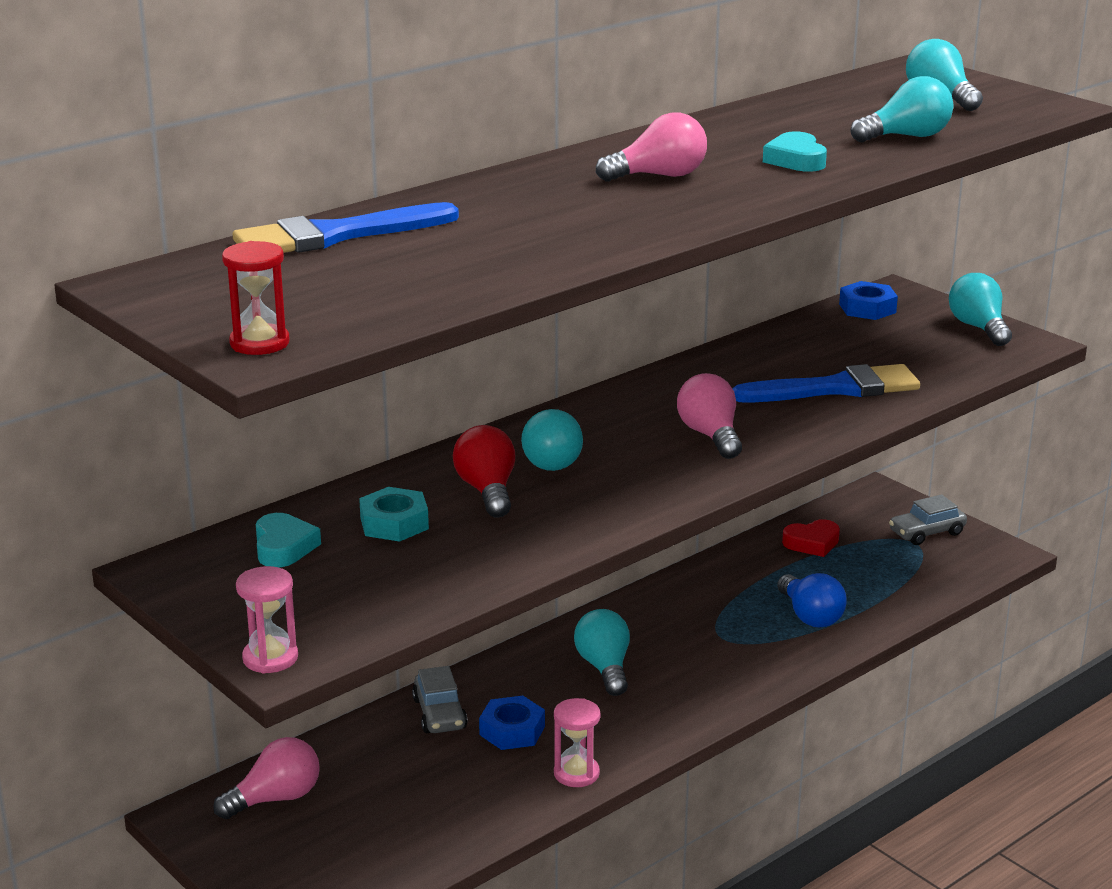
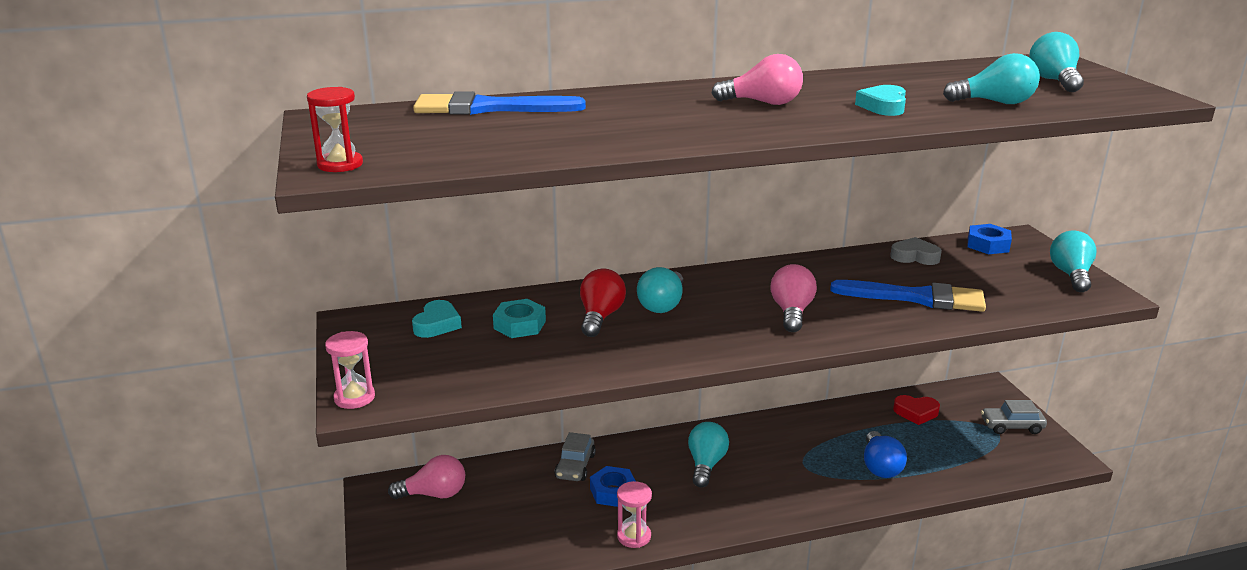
camera: 25 degrees right, 0 degrees up
(797, 339) = (914, 256): none -> grey heart

